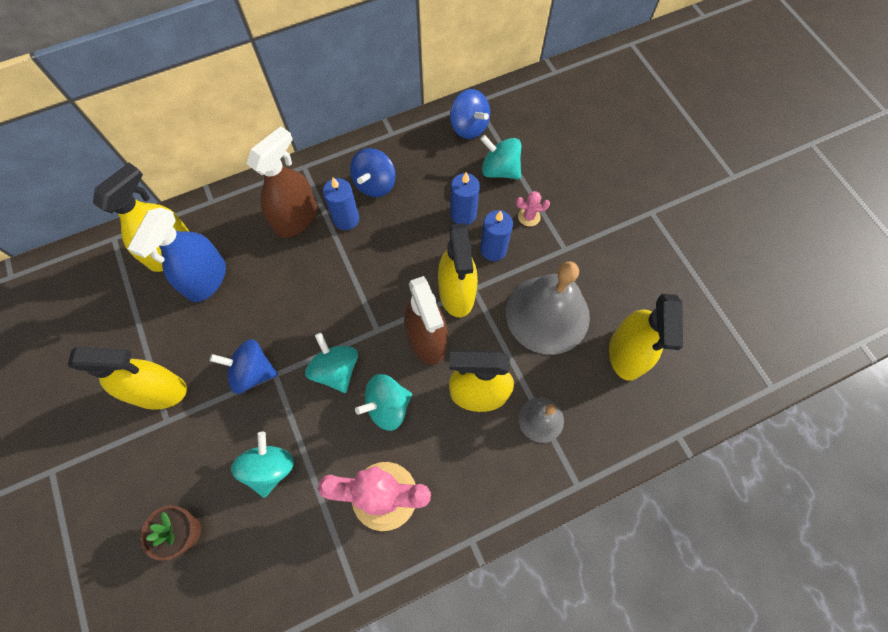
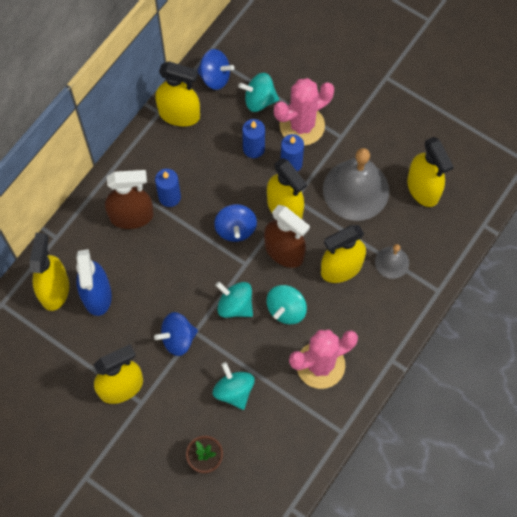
camera: 30 degrees left, 0 degrees up
(296, 218) = (131, 216): brown spray bottle -> brown spray bottle turned 75 degrees clockwise
(375, 184) = (173, 159): blue spinning top -> blue spinning top (235, 229)
(410, 144) = (179, 114): none -> yellow spray bottle
(529, 216) = (302, 125): pink cactus -> pink cactus, size x2.43

